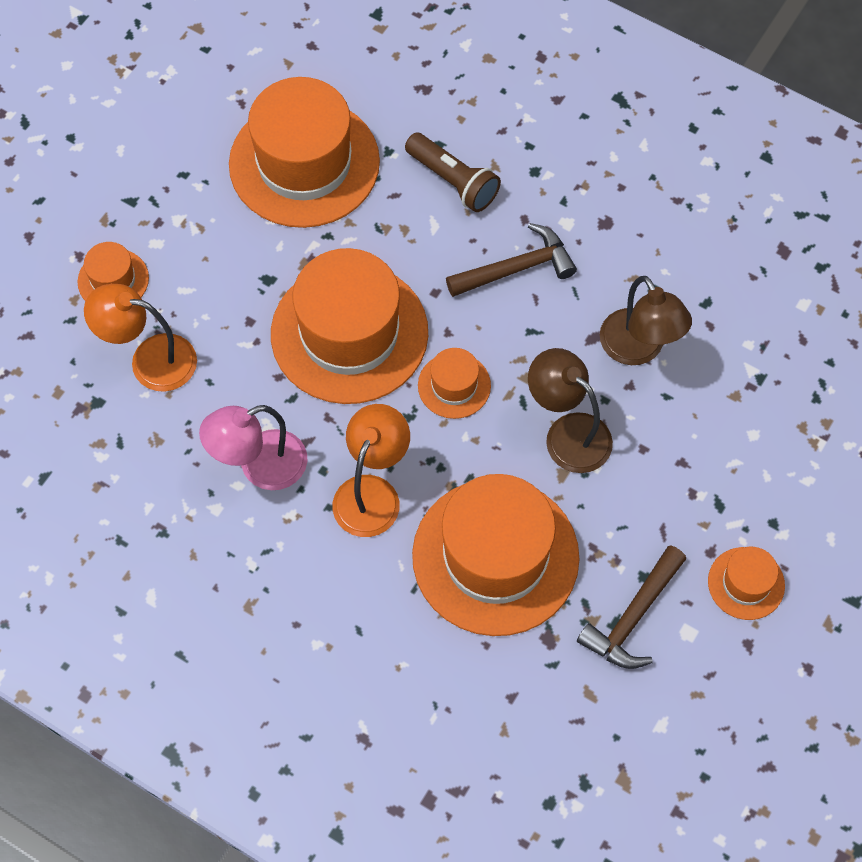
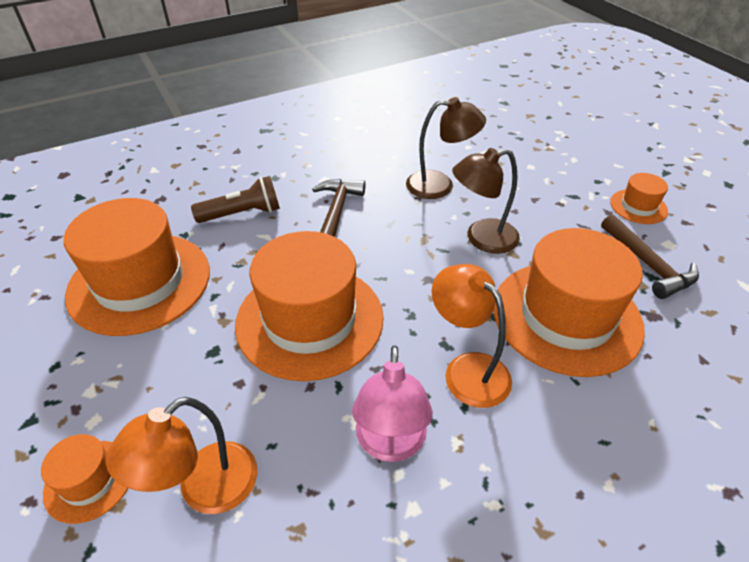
camera: 60 degrees left, 20 degrees down
(454, 385) = (403, 279): orange hat -> none

